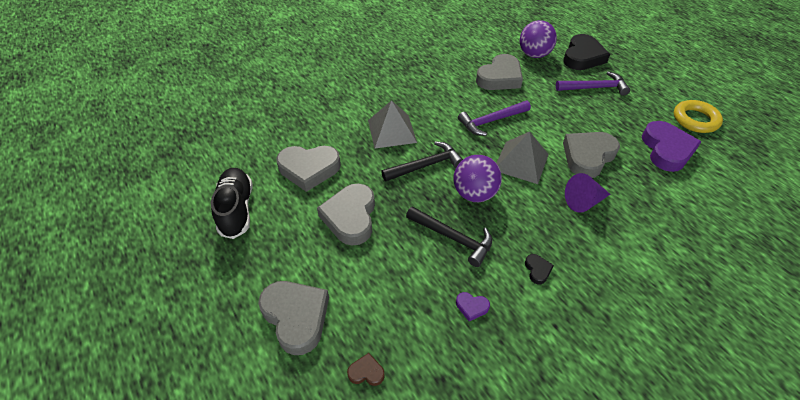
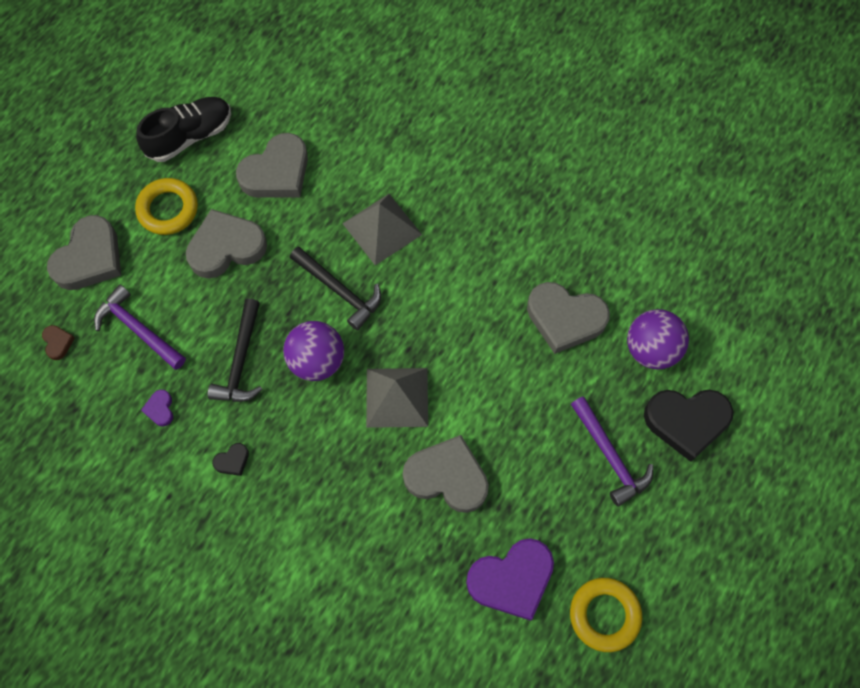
camera: 65 degrees right, 20 degrees up
(290, 244) = (168, 209): none -> yellow ring
(309, 169) = (277, 172): grey heart -> grey heart turned 105 degrees counterclockwise
(491, 121) = (460, 337): purple hammer -> purple hammer (138, 329)
(584, 201) = (359, 488): purple cone -> none

